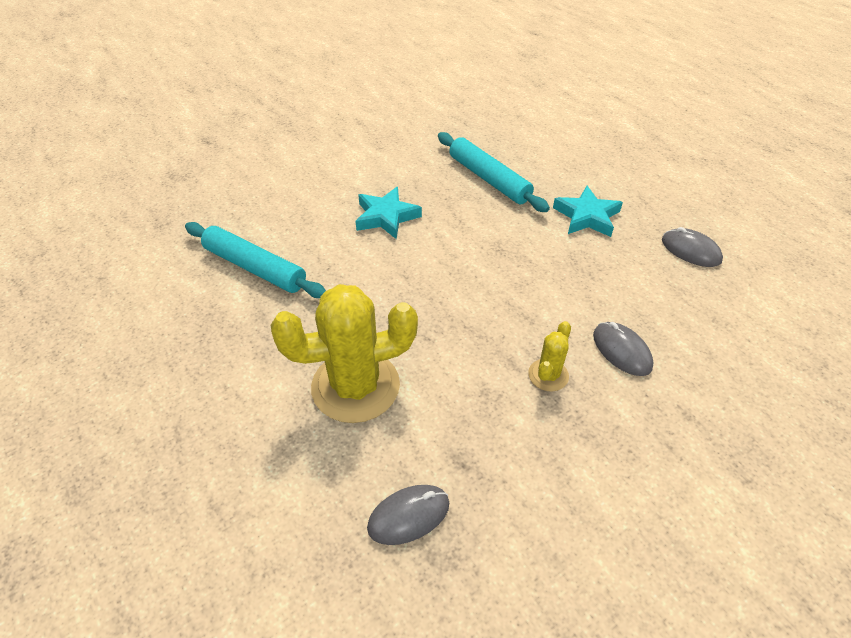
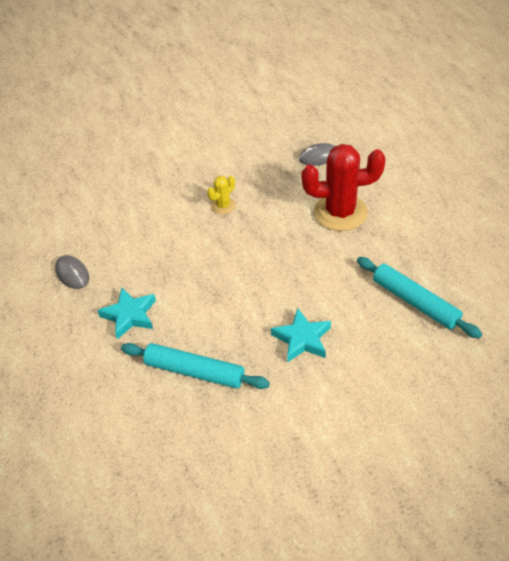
camera: 165 degrees left, 0 degrees up
(355, 386) = (340, 212): yellow cactus -> red cactus
(489, 179) = (194, 371): turquoise rolling pin -> turquoise rolling pin turned 45 degrees counterclockwise
(621, 351) = (171, 213): grey mouse -> none

